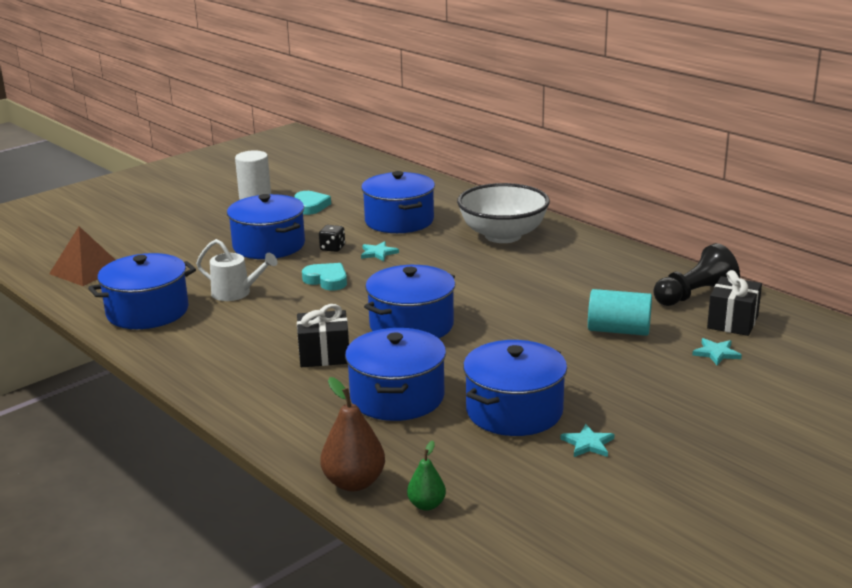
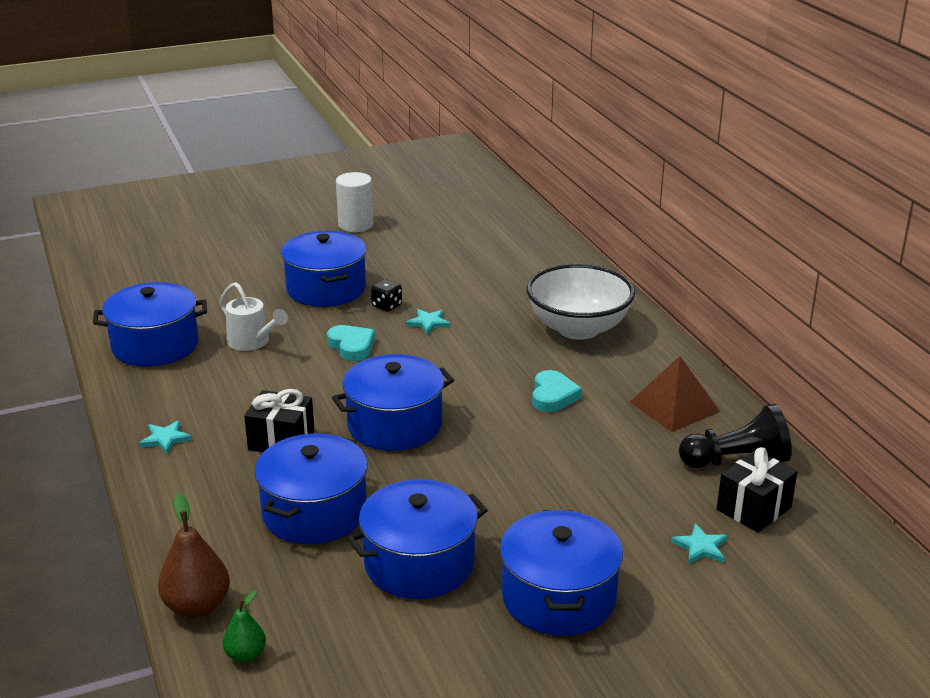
camera: 20 degrees right, 5 degrees up
(86, 270) = (135, 282): brown pyramid -> brown pyramid (674, 406)
(310, 206) = (404, 246): turquoise heart -> turquoise heart (553, 396)
(399, 221) = (481, 285): blue pot -> blue pot (558, 597)
(588, 444) = (465, 627): turquoise star -> turquoise star (165, 439)
(618, 330) = (612, 487): turquoise cylinder -> none

